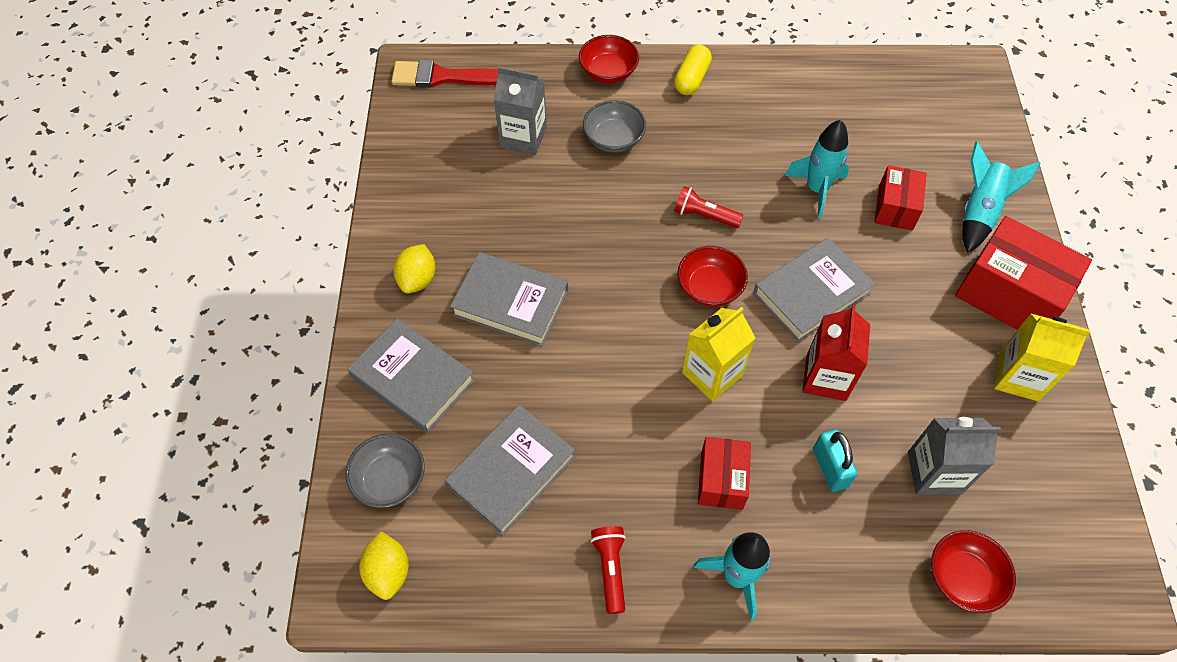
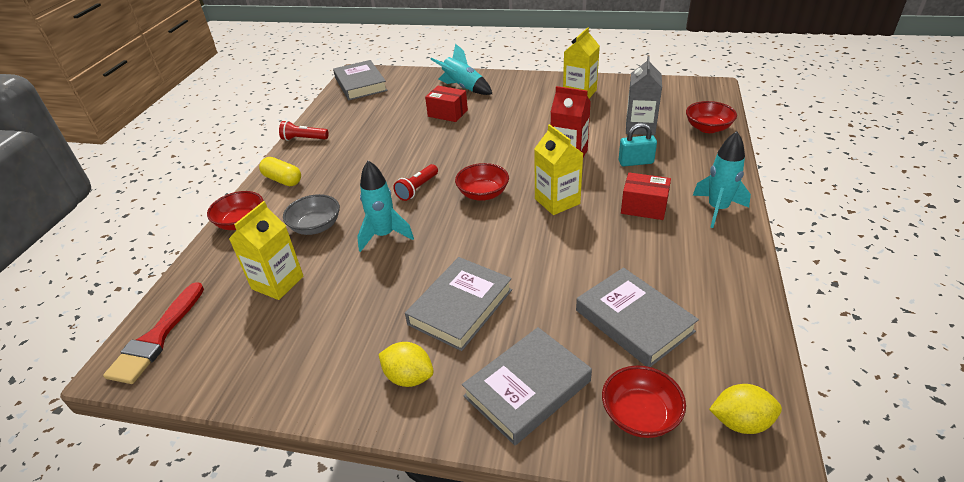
camera: 75 degrees left, 20 degrees down
(390, 479) = (640, 415): grey bowl -> red bowl
(523, 137) = (277, 282): grey carton -> yellow carton
(610, 569) = (719, 269): red flashlight -> red flashlight (304, 139)
(811, 293) = (502, 152): grey book -> grey book (360, 84)
(816, 189) = (418, 139): turquoise rocket -> turquoise rocket (384, 235)
(1009, 294) = (524, 88): red box -> none

